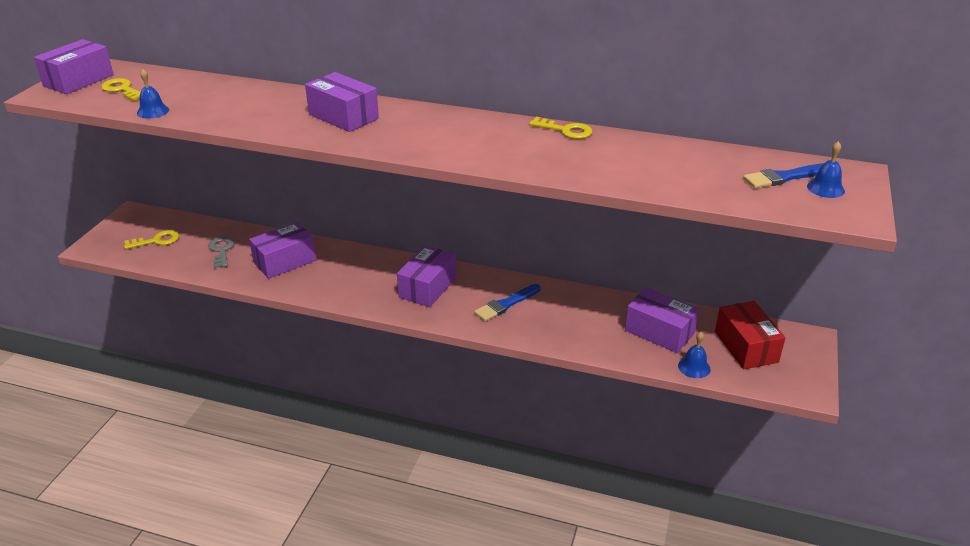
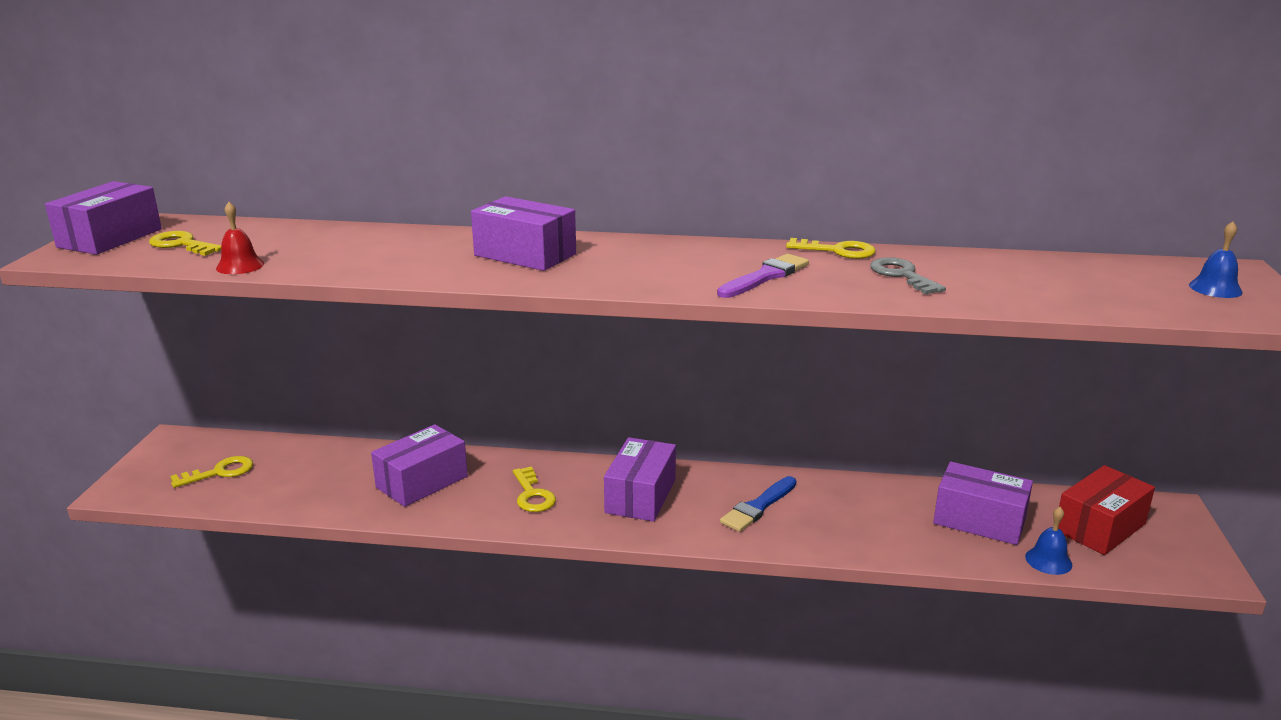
camera: 10 degrees left, 10 degrees down
(153, 111) = (240, 266): blue bell -> red bell
(221, 250) = (322, 476): grey key -> grey key (902, 275)
(355, 279) = (532, 495): none -> yellow key
(499, 150) = (765, 277): none -> purple brush
(746, 347) = (1100, 527): red box -> red box turned 75 degrees clockwise
(784, 177) = (1155, 281): blue brush -> none

